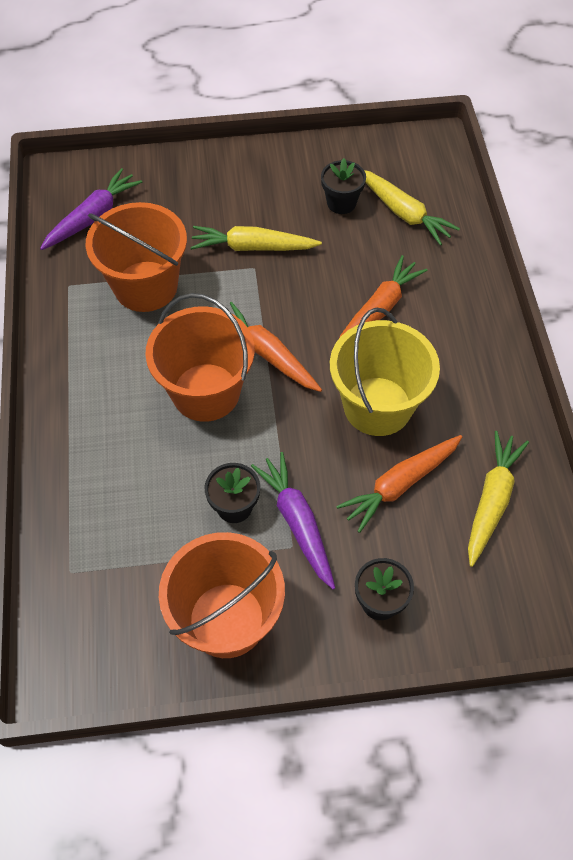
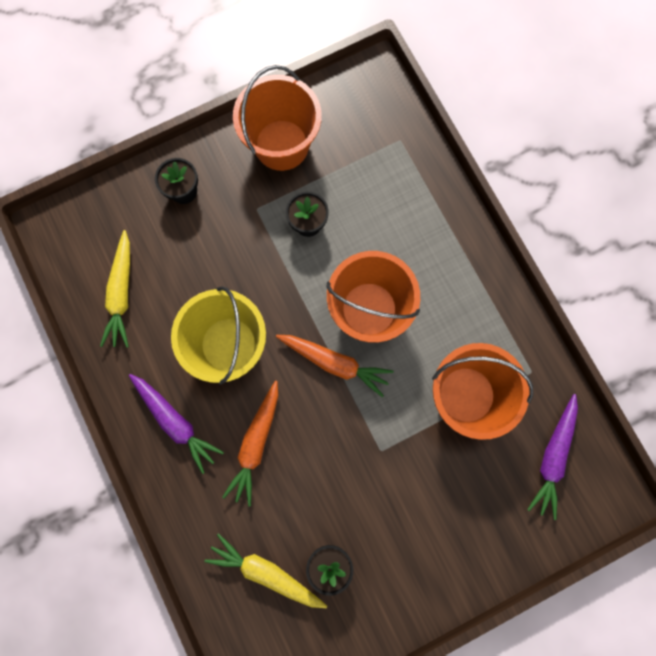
camera: 160 degrees right, 20 degrees up
(253, 247) = (391, 474): yellow carrot -> none
(297, 522) = (259, 227): purple carrot -> purple carrot (175, 422)
(400, 485) = (193, 283): orange carrot -> none

